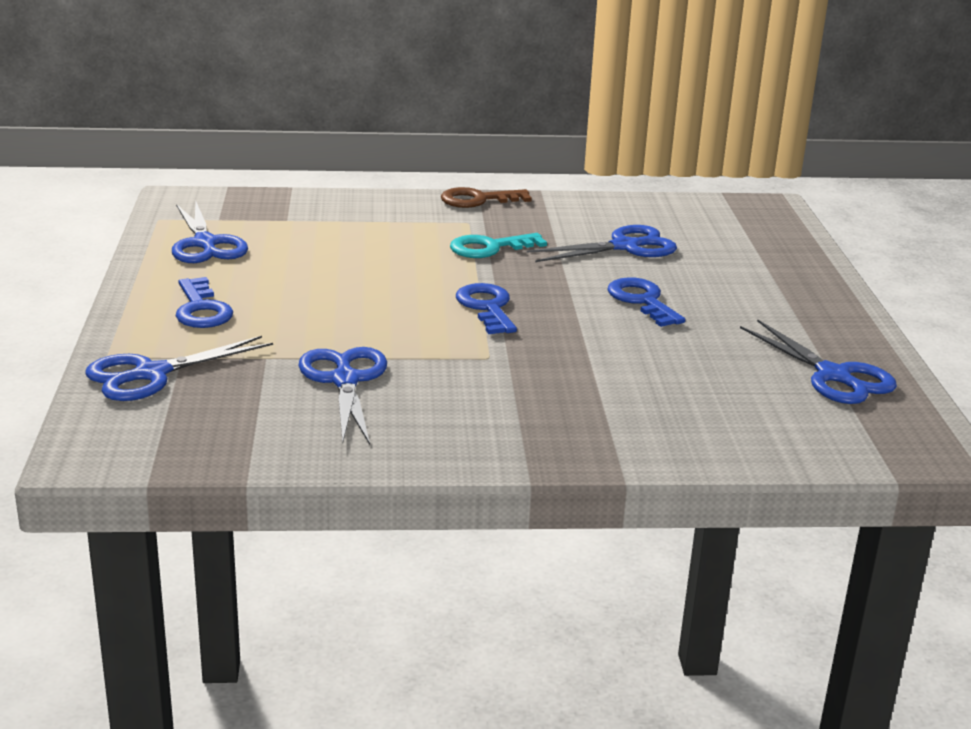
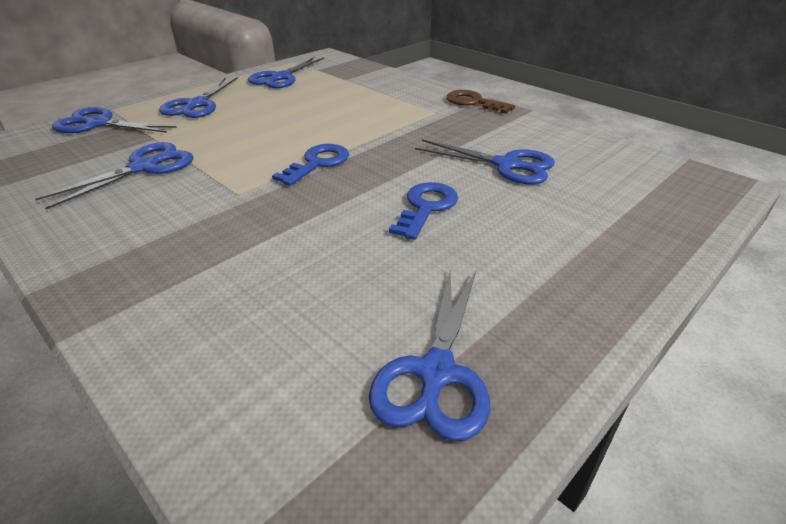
camera: 50 degrees right, 10 degrees up
(201, 309) = (197, 105): blue key -> blue scissors
(490, 248) = (411, 130): turquoise key -> none

